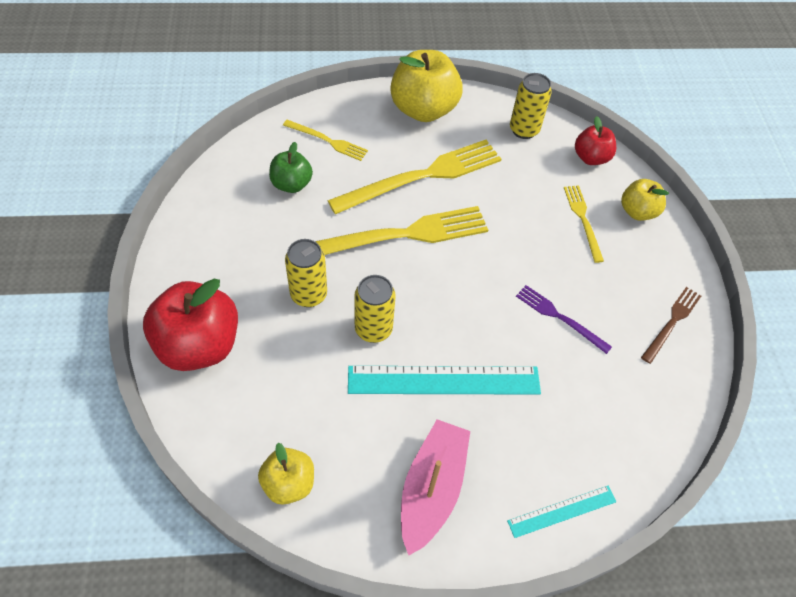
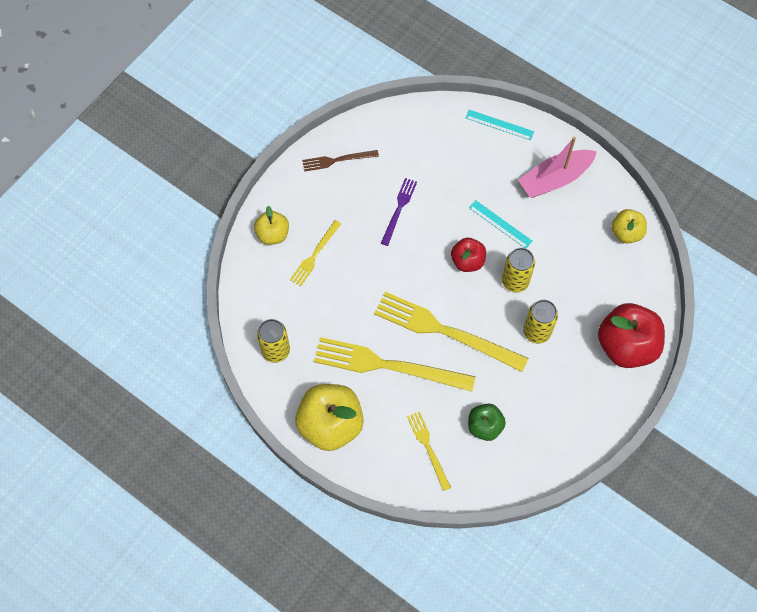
camera: 135 degrees left, 10 degrees up
(444, 380) = (500, 224): turquoise ruler -> turquoise ruler, size x0.54
(559, 317) = (399, 209): purple fork -> purple fork turned 150 degrees counterclockwise
(591, 158) = (255, 293): red apple -> red apple (467, 261)

